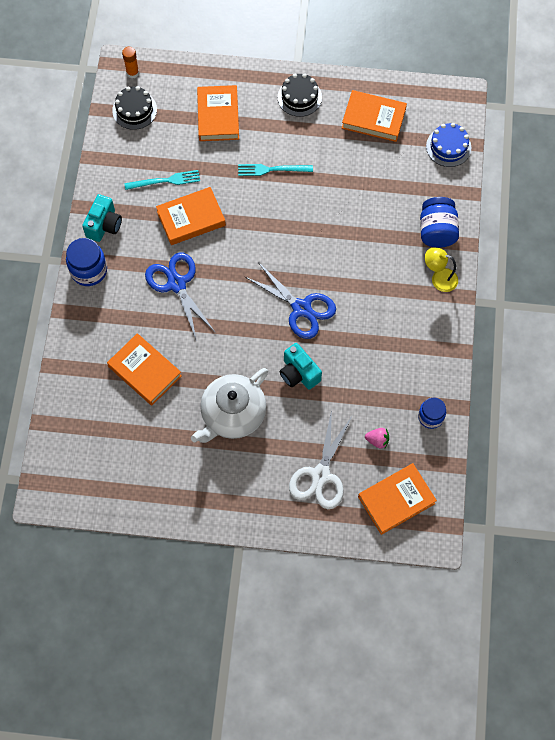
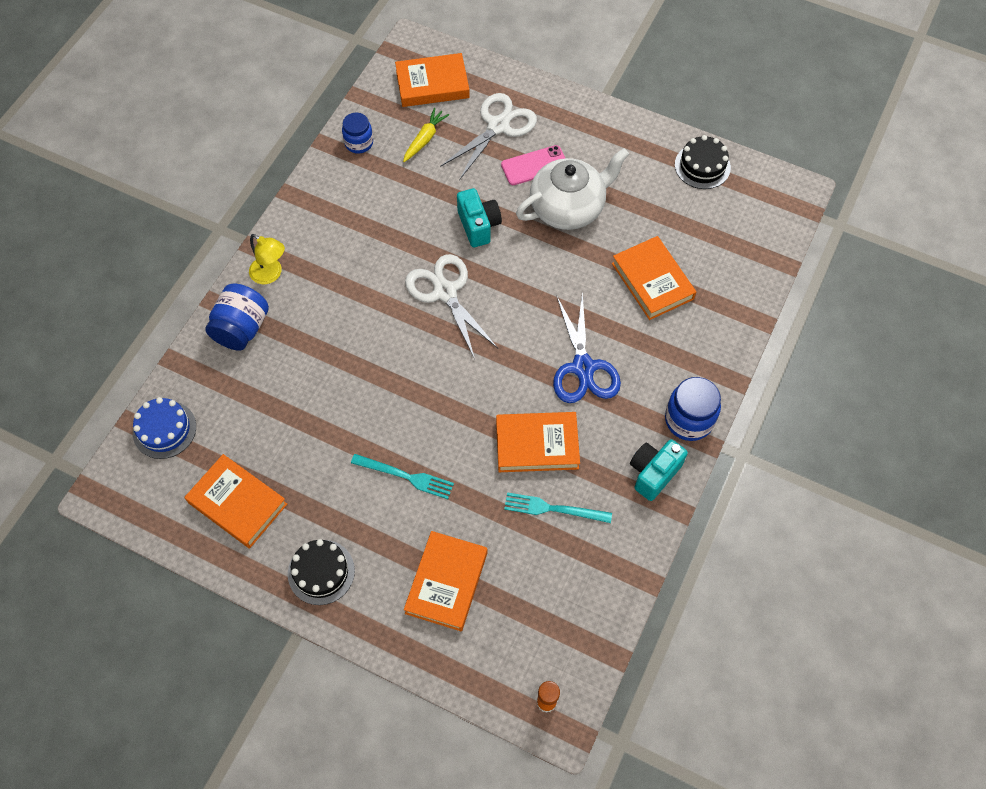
camera: 160 degrees left, 5 degrees down
(134, 110) = (562, 635): black cake -> black cake (702, 166)
(274, 446) = (534, 165): none -> pink phone
(301, 308) = (445, 292): blue scissors -> white scissors
(377, 440) = (425, 139): pink strawberry -> yellow carrot

